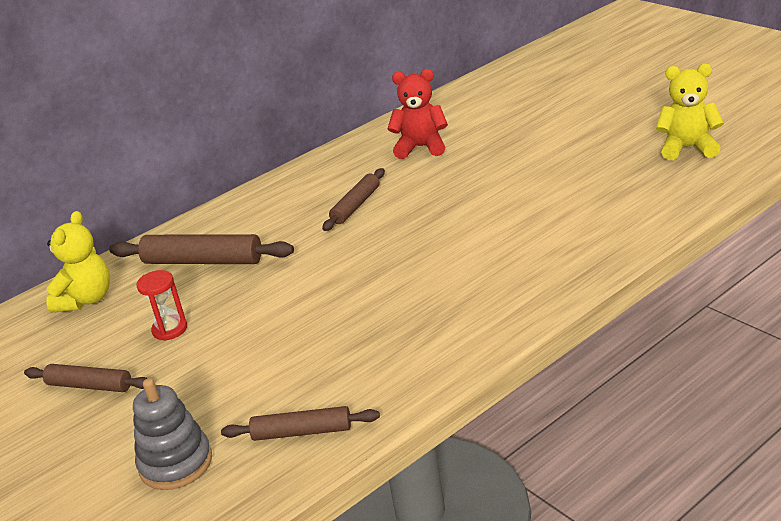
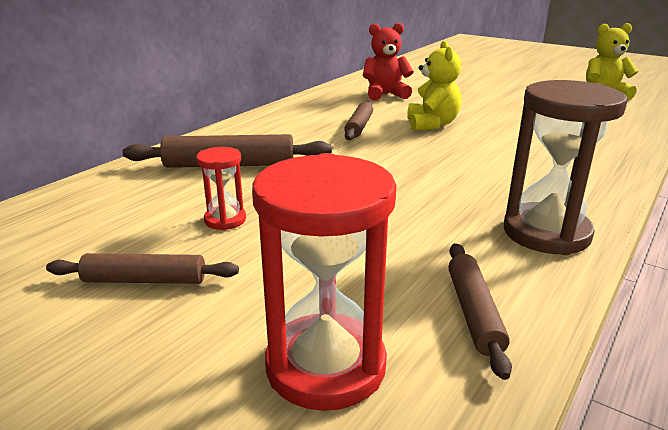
camera: 20 degrees left, 5 degrees down
(86, 300) = (104, 198): yellow teddy bear -> yellow teddy bear (432, 124)
(176, 463) = (325, 366): grey stacking toy -> red hourglass
(302, 432) = (474, 313): brown rolling pin -> brown rolling pin turned 75 degrees counterclockwise
(424, 359) = (546, 233): none -> brown hourglass

